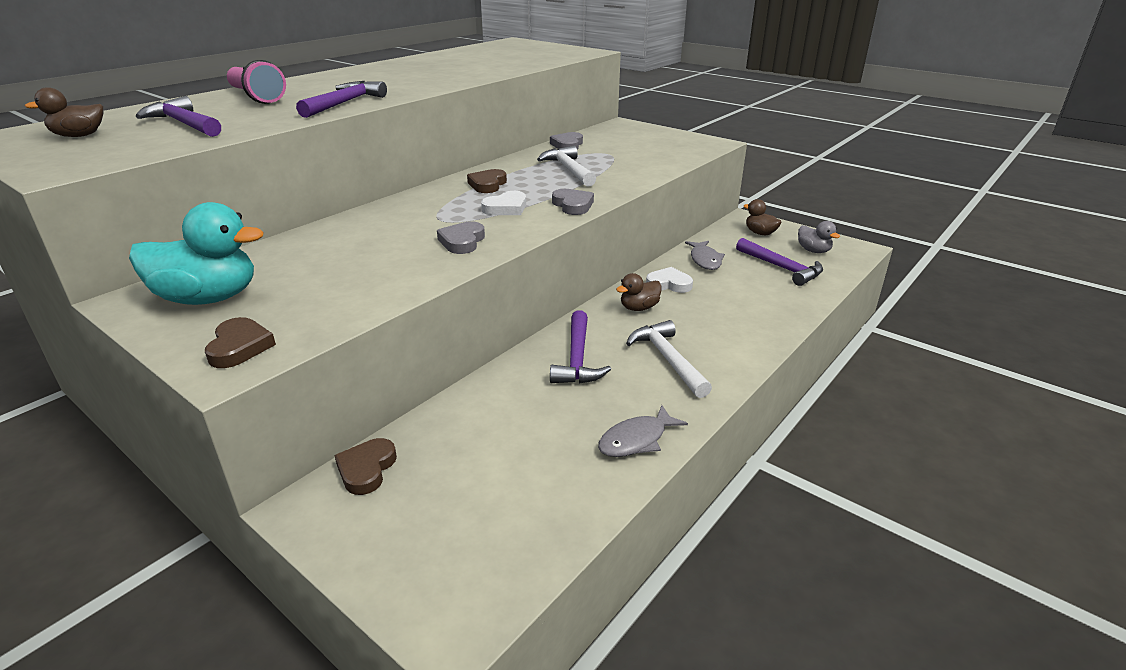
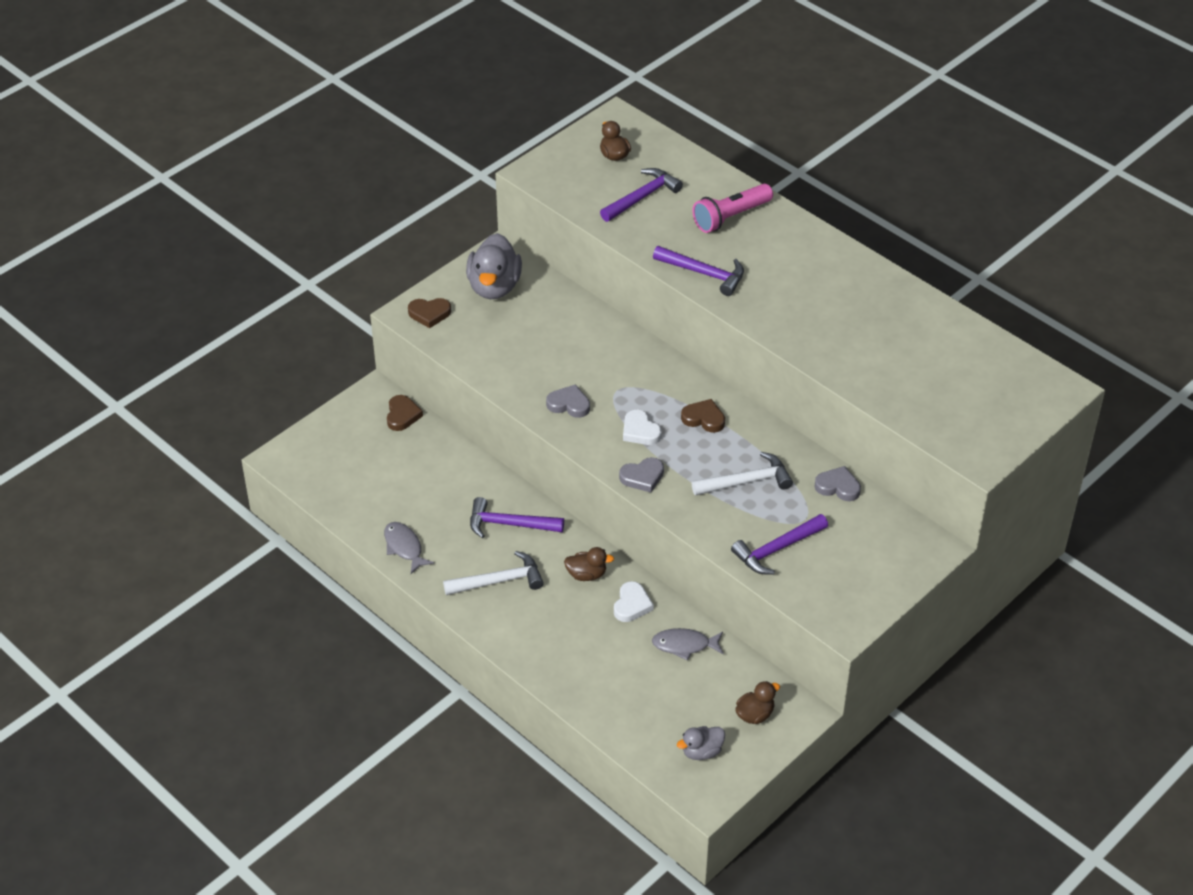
camera: 95 degrees right, 15 degrees up
(208, 298) = (494, 287): turquoise duck -> grey duck
(366, 469) = (402, 415): brown heart -> brown heart turned 75 degrees clockwise
(639, 308) = (586, 574): brown duck -> brown duck turned 120 degrees clockwise
(782, 268) = (660, 708): purple hammer -> purple hammer (776, 549)

